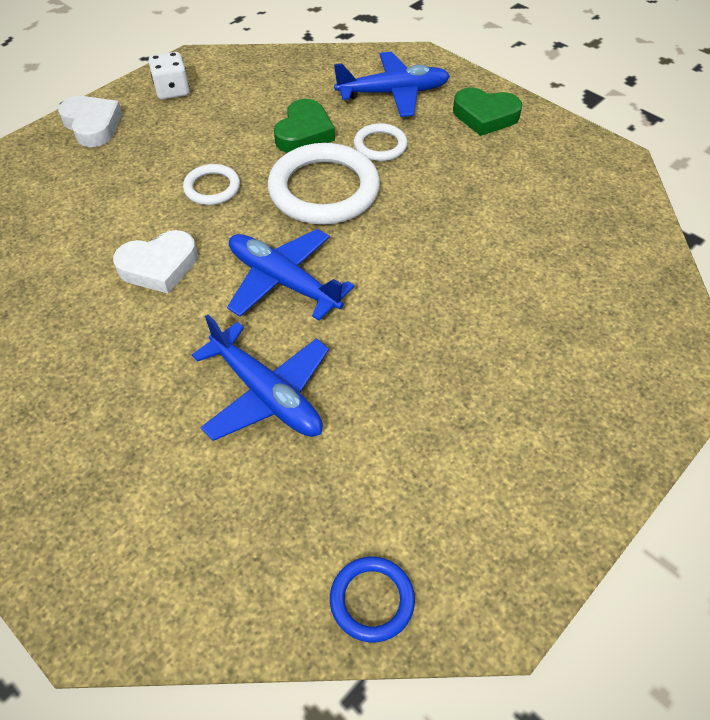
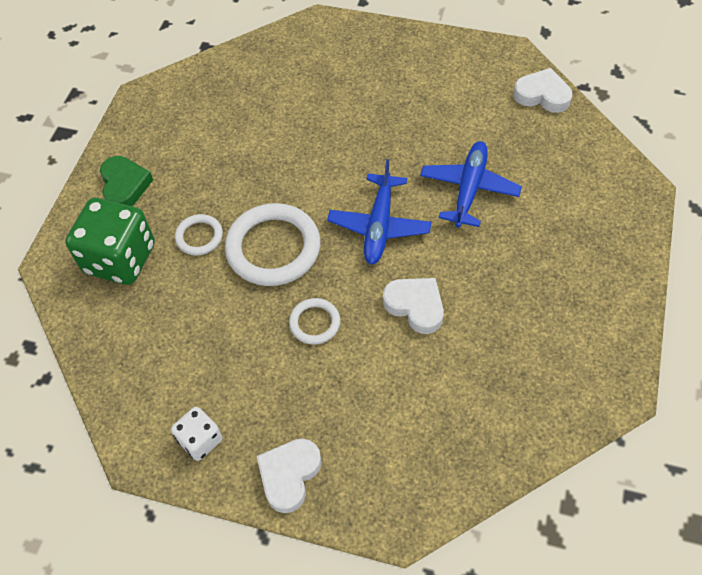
camera: 115 degrees left, 5 degrees up
(304, 133) = (210, 296): green heart -> none
(372, 600) = (542, 95): blue ring -> white heart
(393, 93) = (120, 259): blue plane -> green dice

